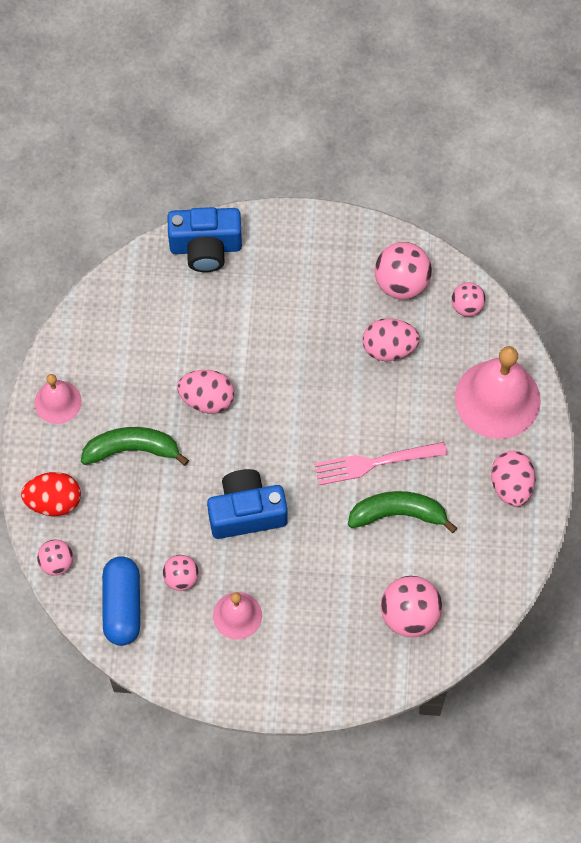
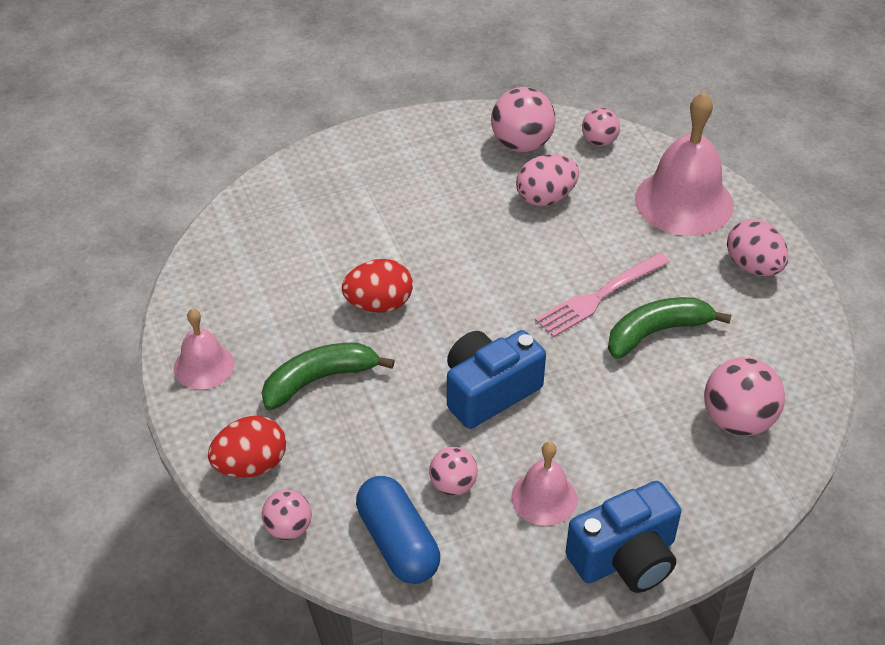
camera: 25 degrees left, 20 degrees down
(206, 248) = (299, 179): blue camera -> blue camera (625, 558)
(207, 399) = (379, 304): pink egg -> red egg

